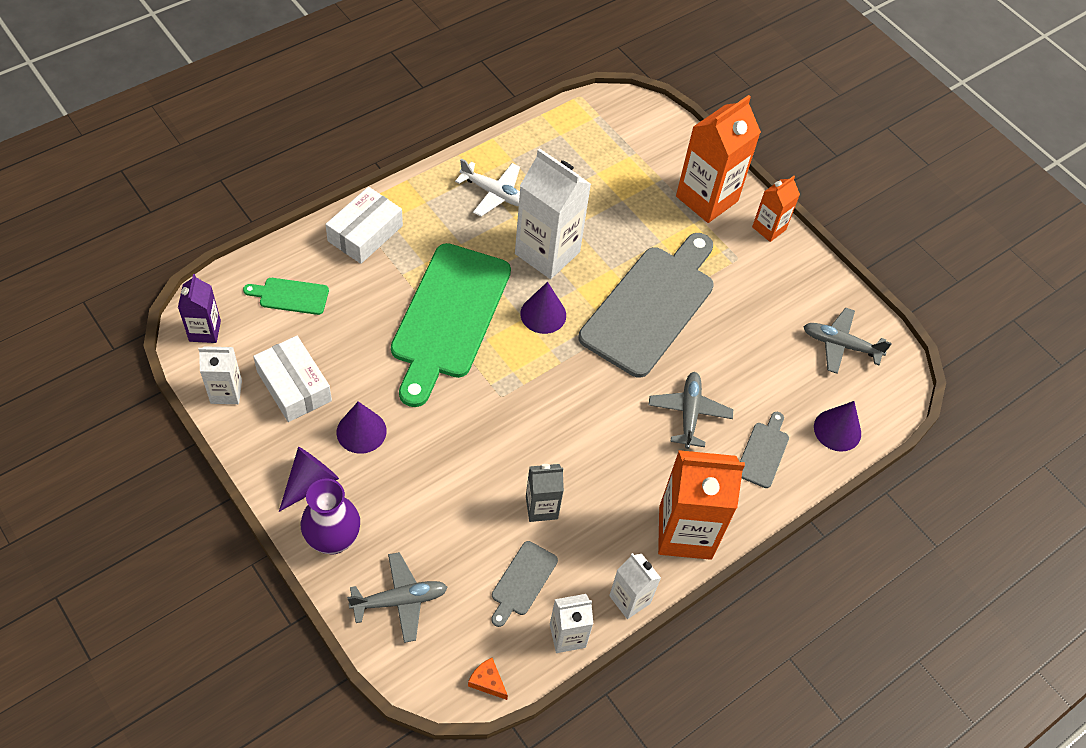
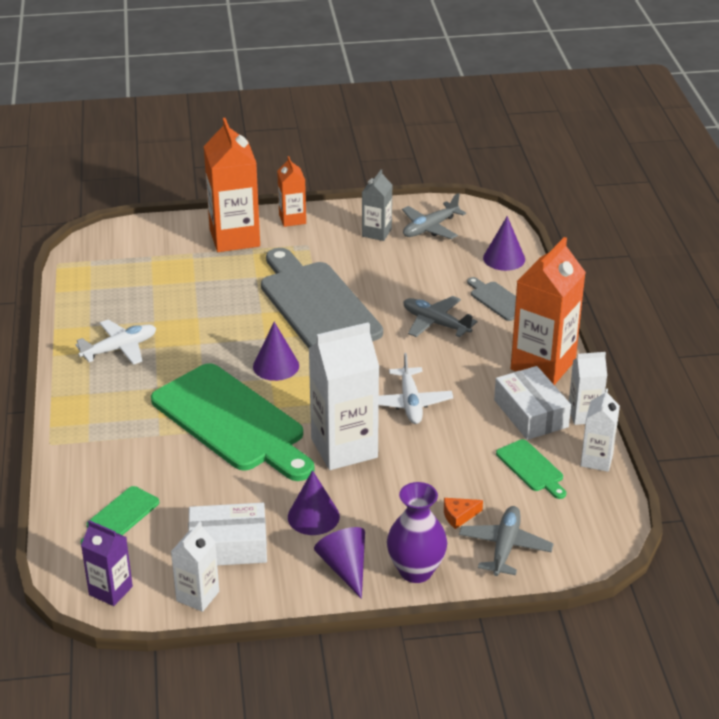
camera: 55 degrees left, 20 degrees down
(365, 233) = (90, 443): white box -> white box (531, 413)
(487, 681) = (612, 519): orange cheese -> orange cheese (459, 516)
(522, 581) = (531, 468): grey cutting board -> green cutting board
(541, 507) = (468, 433): grey carton -> grey carton (376, 233)
(547, 253) = (213, 341): white carton -> white carton (344, 448)
(556, 441) = (410, 403): none -> white plane

